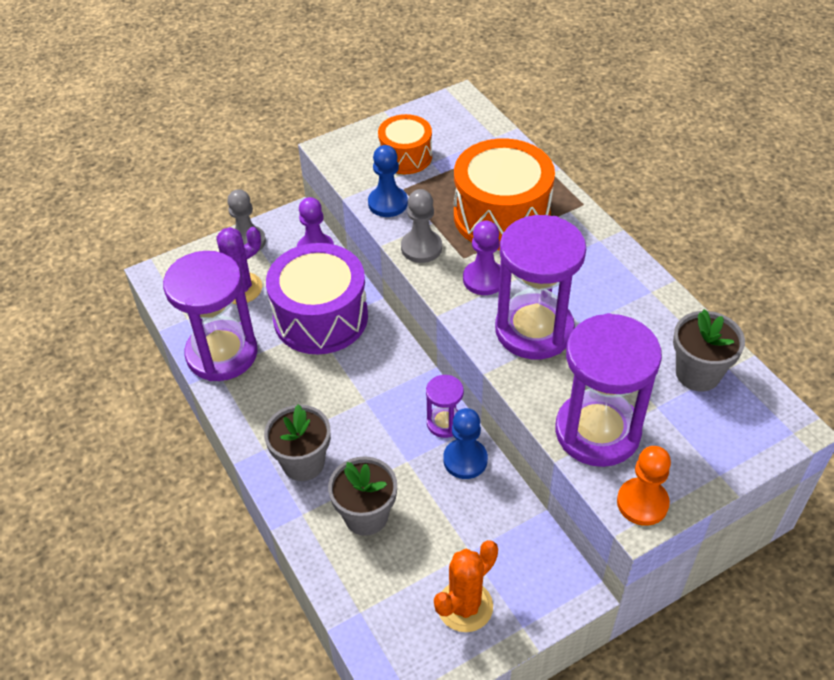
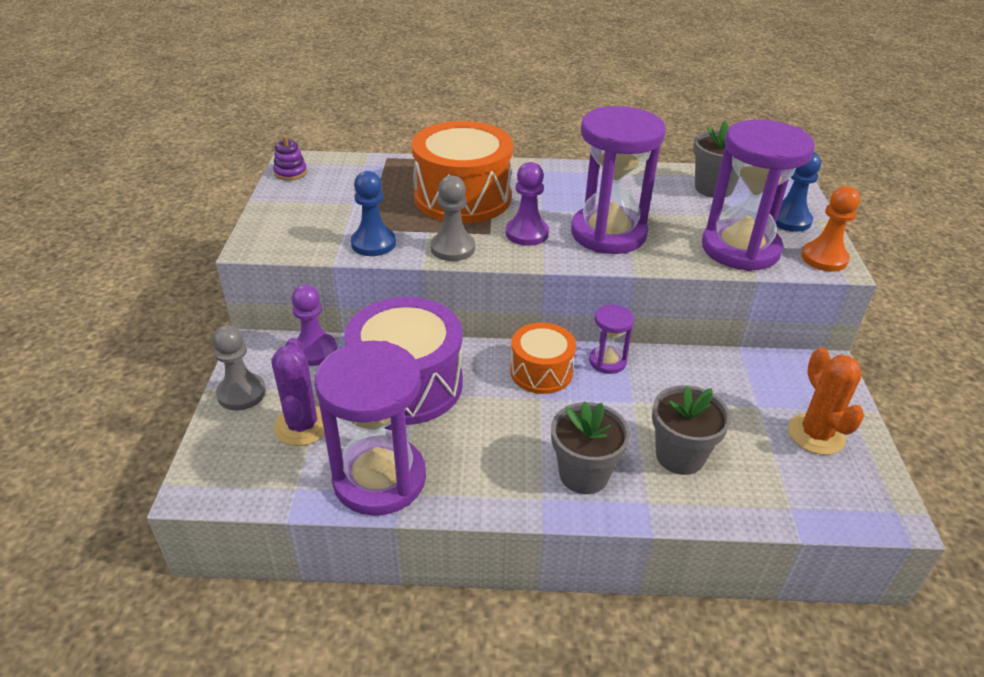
camera: 60 degrees left, 10 degrees down
(405, 156) = (326, 212): orange drum -> orange drum (541, 372)
(440, 107) = (290, 172): none -> purple stacking toy
(465, 460) = (657, 367): blue pawn -> blue pawn (789, 220)

